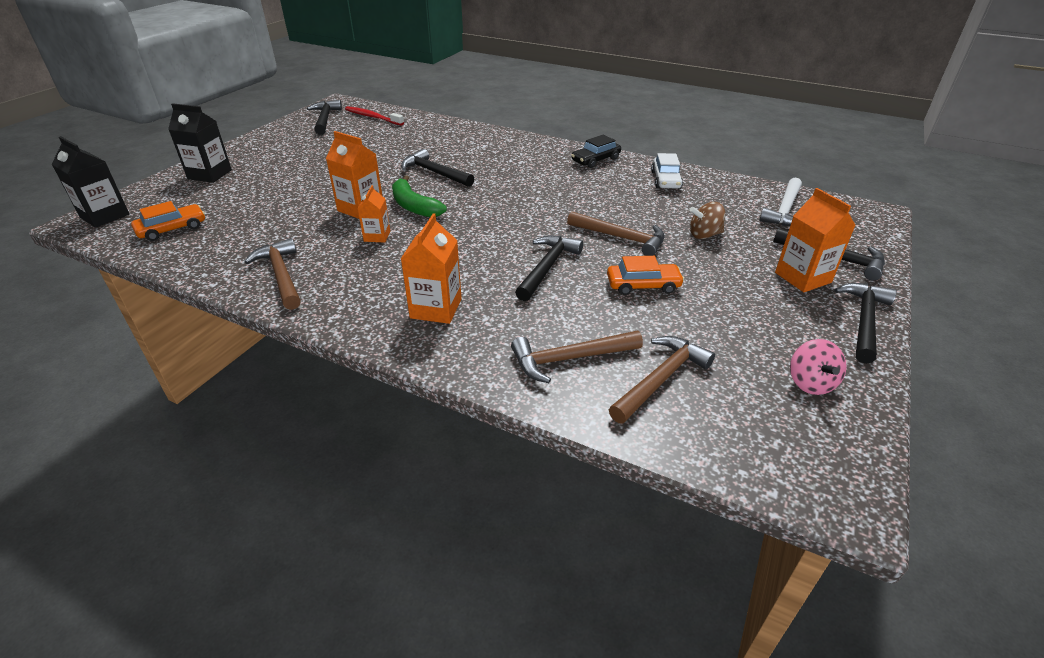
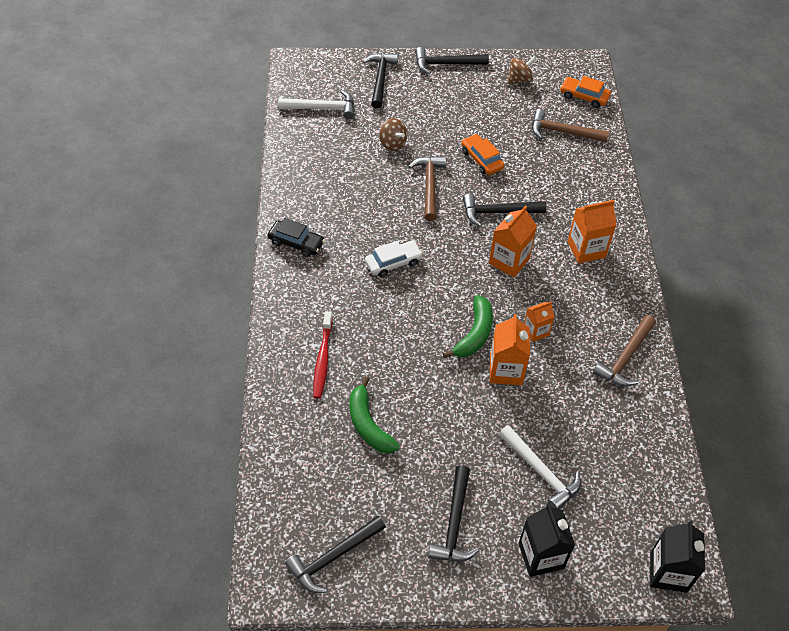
camera: 120 degrees left, 15 degrees up
(172, 229) = (639, 490): orange car -> orange car (584, 96)
(259, 194) = (541, 472): none -> white hammer
(372, 117) = (297, 504): red toothbrush -> red toothbrush (322, 359)
(394, 147) = (368, 424): none -> green banana
(434, 172) = (403, 354): black hammer -> black hammer (454, 523)
(569, 359) = (577, 171): brown hammer -> none
(665, 180) = (310, 184): white car -> white car (393, 263)
(802, 277) = (416, 91): orange carton -> orange carton (509, 261)
(810, 383) = (519, 80): pink spinning top -> brown spinning top

